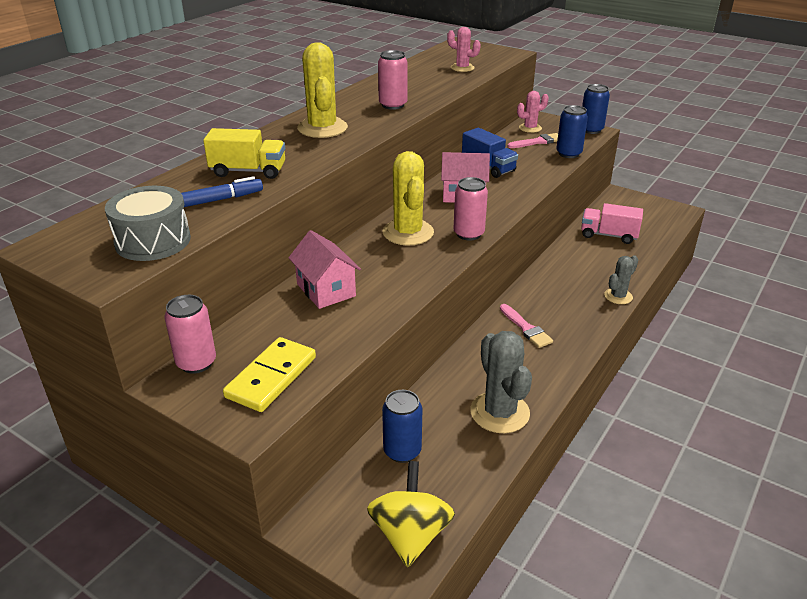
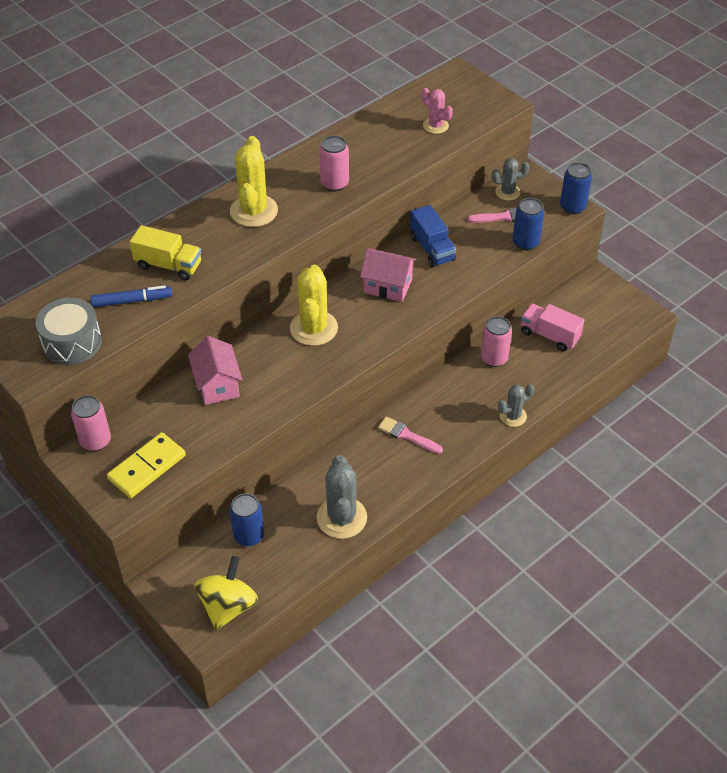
camera: 15 degrees right, 15 degrees up
(468, 234) = (368, 341): pink can -> pink can (494, 358)
(526, 328) = (407, 435): pink brush -> pink brush turned 135 degrees clockwise
(530, 128) = (507, 192): pink cactus -> grey cactus

